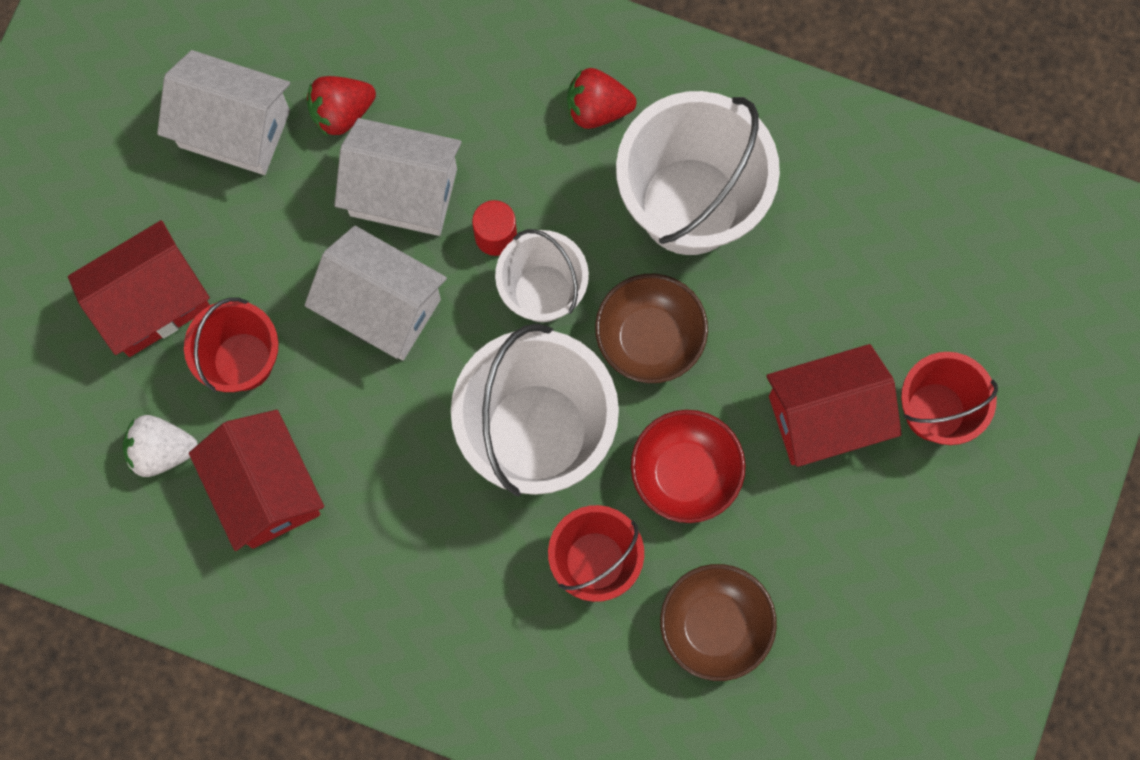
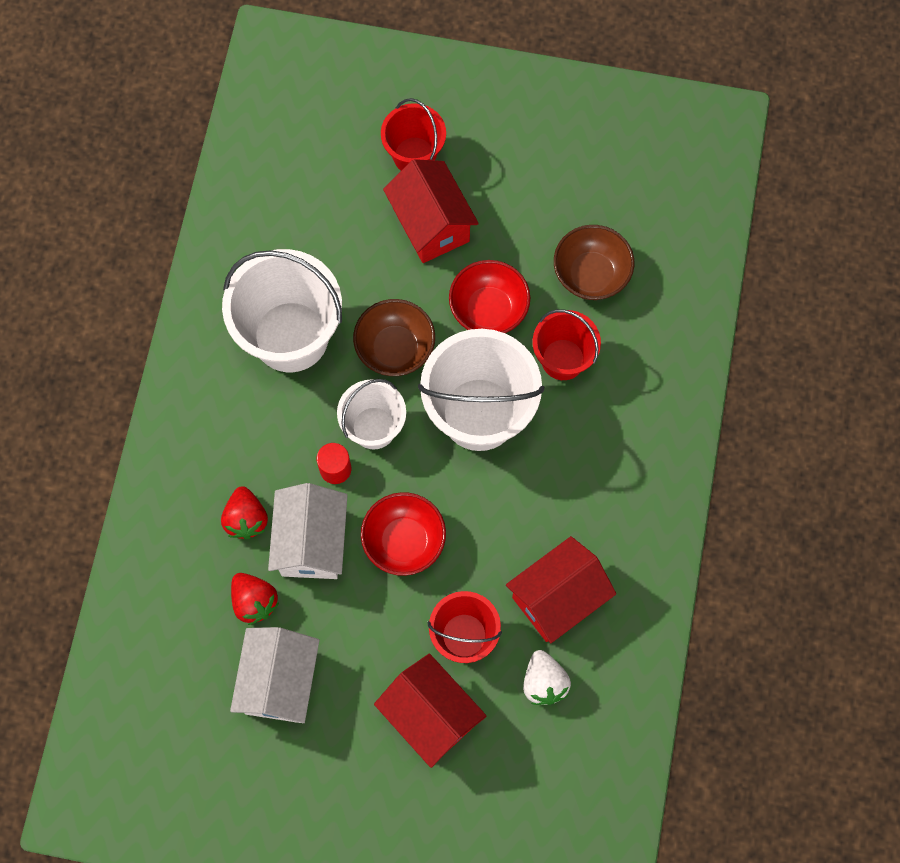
camera: 100 degrees left, 5 degrees down
(381, 307) = (404, 541): white house -> red bowl
(597, 108) = (224, 413): red strawberry -> red strawberry (246, 519)

